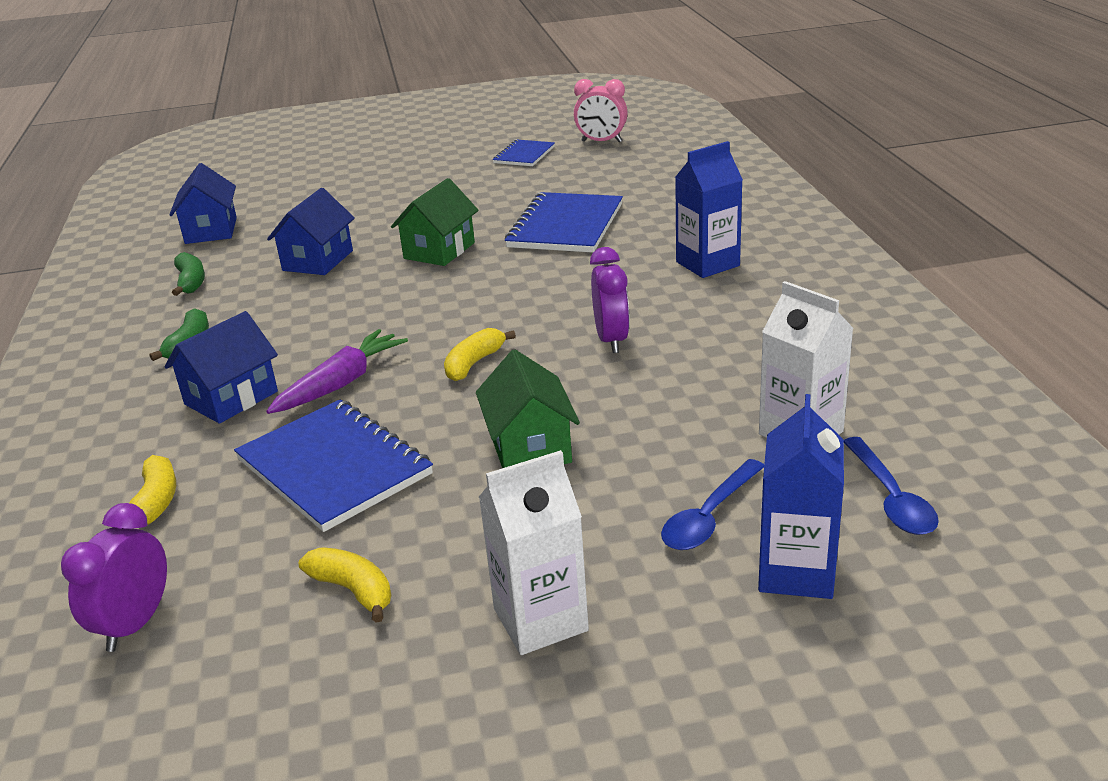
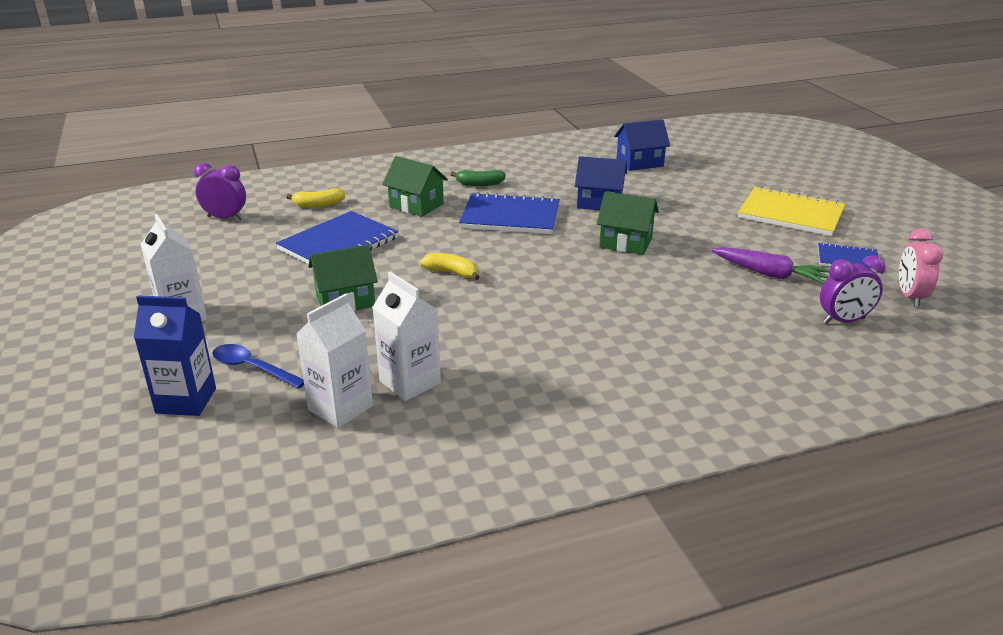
camera: 80 degrees right, 0 degrees up
(191, 282) = (560, 170): green banana -> none
(231, 398) = (416, 205): blue house -> green house
(341, 383) = (429, 233): purple carrot -> purple carrot (769, 274)
(353, 590) = (228, 263): yellow banana -> none
(414, 167) = (790, 214): none -> yellow notebook
(566, 226) = (689, 291): blue notebook -> blue notebook (510, 217)
(611, 340) = (484, 323): purple clock -> purple clock (844, 321)
(707, 264) = (626, 364): blue carton -> none
(743, 386) = (410, 382): none -> white carton
(891, 498) = (247, 446): blue spoon -> none

